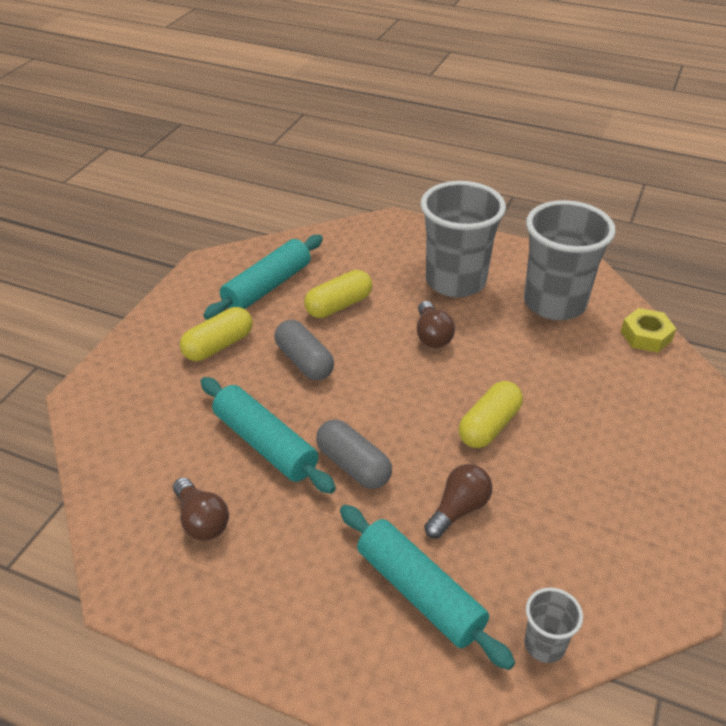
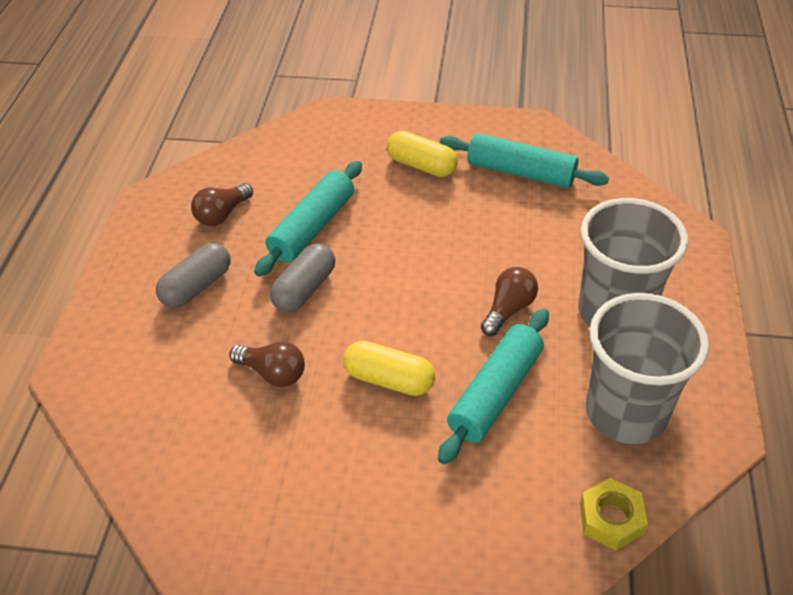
camera: 75 degrees right, 5 degrees up
(304, 361) = (425, 225): grey capsule -> grey capsule (197, 286)
(339, 305) = (519, 228): yellow capsule -> none
(419, 593) = (176, 362): turquoise rolling pin -> turquoise rolling pin (495, 393)
(432, 335) = (508, 309): brown light bulb -> brown light bulb turned 150 degrees clockwise
(544, 644) = (136, 458): grey cup -> none

